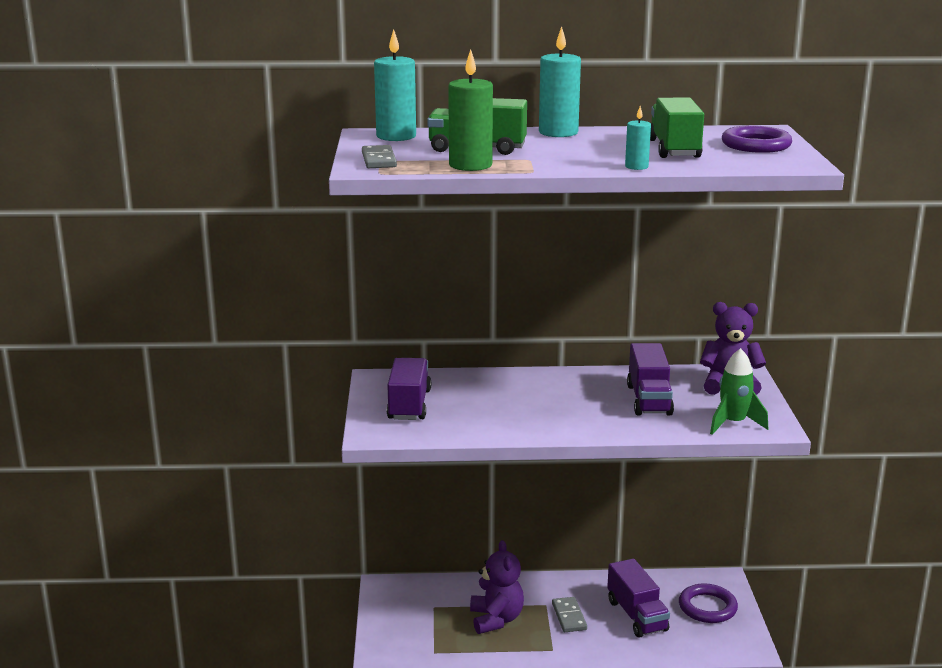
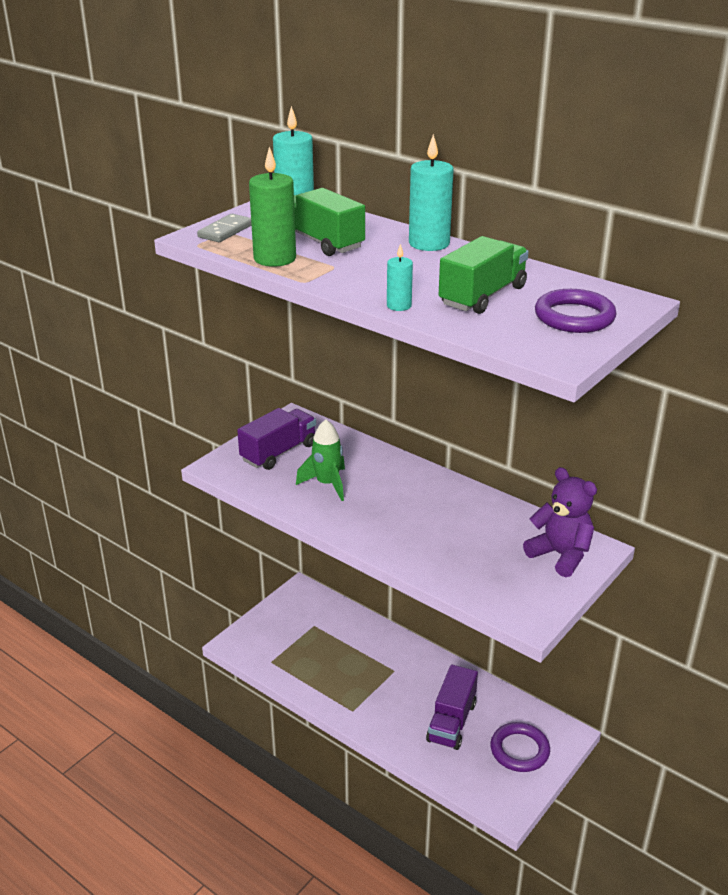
camera: 40 degrees right, 10 degrees up
(496, 619) = (343, 661): purple teddy bear -> none
(569, 616) = (398, 691): grey domino -> none
(648, 400) = (465, 535): purple truck -> none
(733, 423) = (499, 595): green rocket -> green rocket (327, 484)

